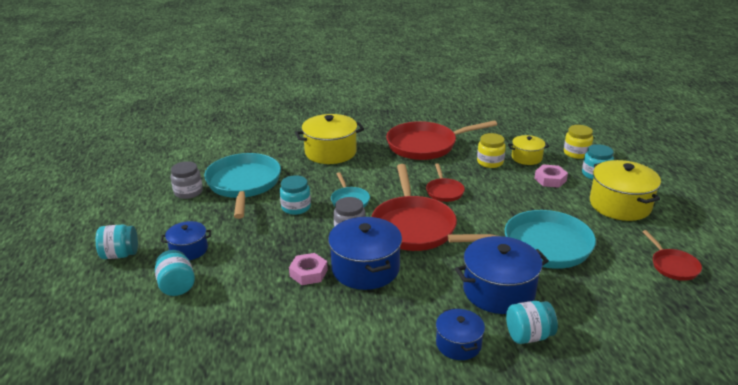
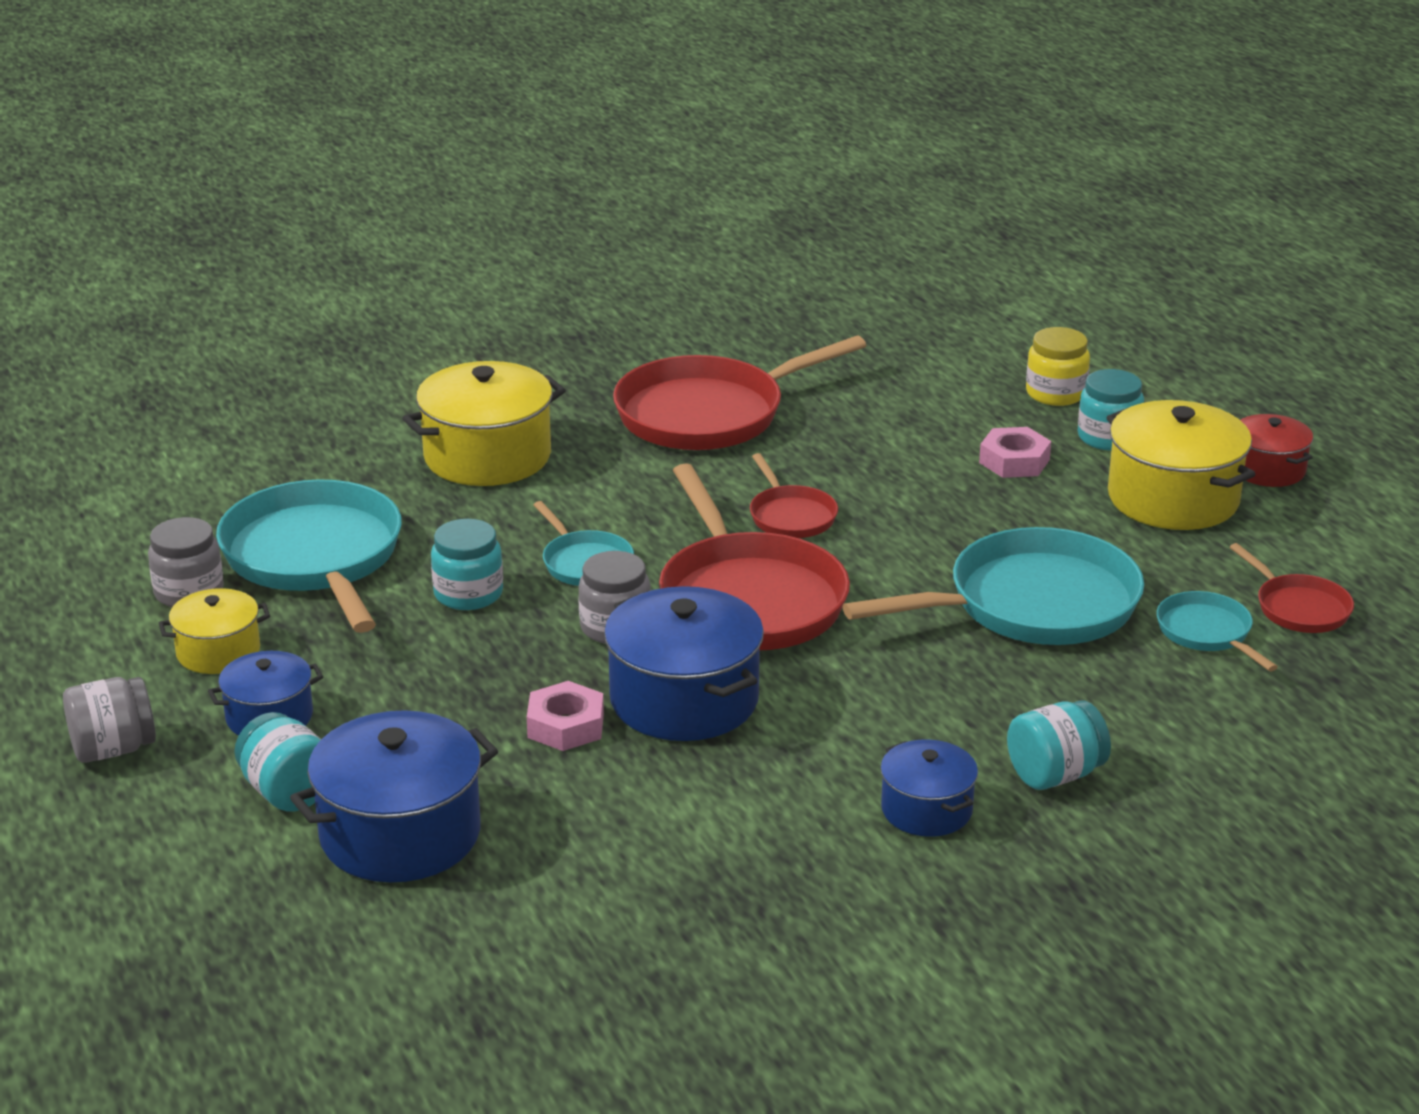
camera: 15 degrees left, 0 degrees up
(120, 254) = (113, 749): turquoise jar -> grey jar
(490, 162) = (870, 437): yellow jar -> none
(498, 291) = (973, 703): blue pot -> blue pot (400, 834)
(526, 158) = (949, 417): yellow pot -> yellow pot (218, 652)
(623, 272) = (1207, 633): none -> turquoise pan
(668, 197) = (1268, 469): none -> red pot

